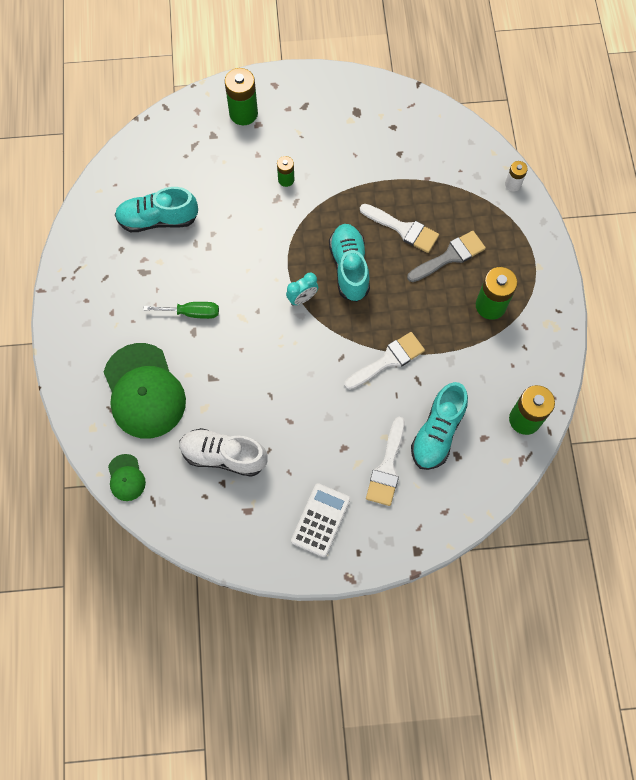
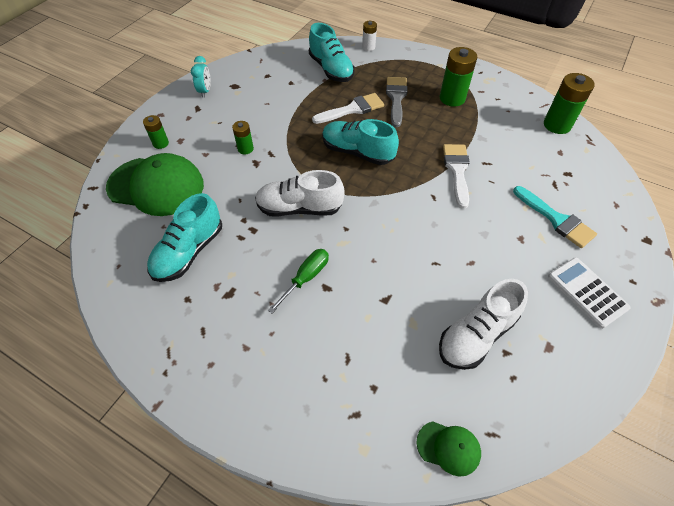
camera: 55 degrees left, 15 degrees down
(144, 391) = (357, 368): green cap -> green cap (156, 186)
(243, 113) = (160, 143): green battery -> green battery, size x0.56
(253, 264) = (299, 208): none -> white shoe
(302, 298) = (360, 193): turquoise clock -> turquoise clock (205, 91)
(387, 467) = (556, 219): white brush -> turquoise brush
(437, 432) = (541, 174): turquoise shoe -> turquoise shoe (331, 69)

